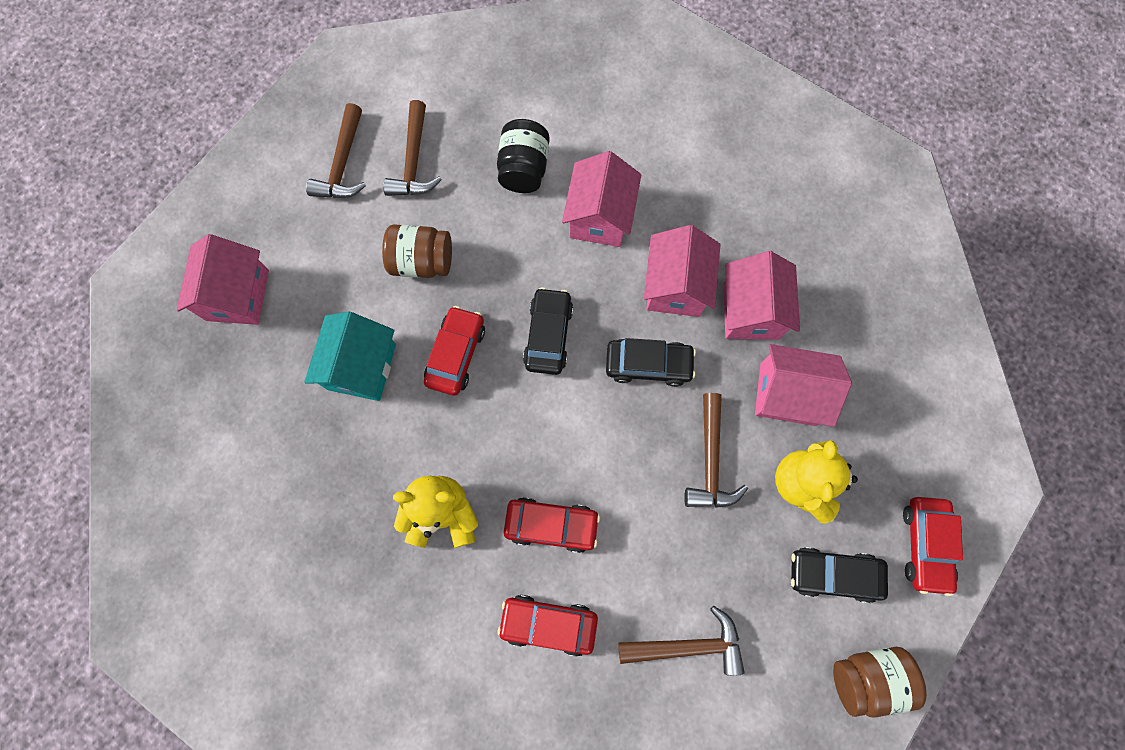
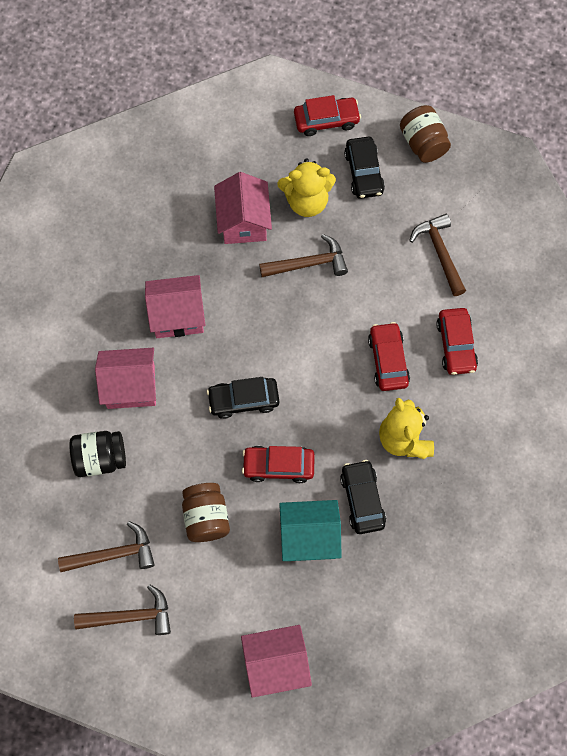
camera: 105 degrees left, 5 degrees down
(648, 364) = (247, 321): black car -> black car (362, 499)
(751, 311) = (184, 258): pink house -> none

